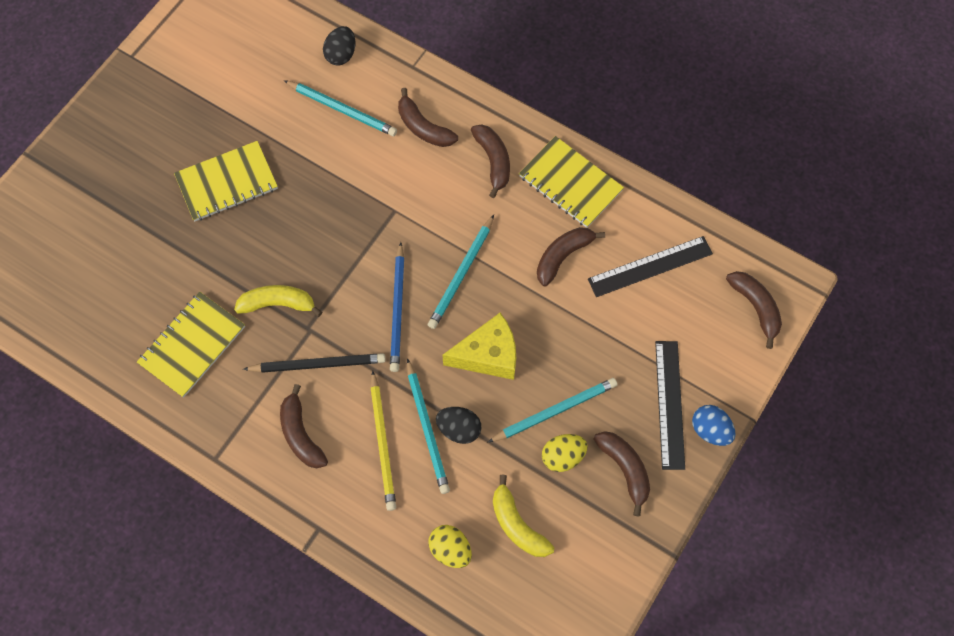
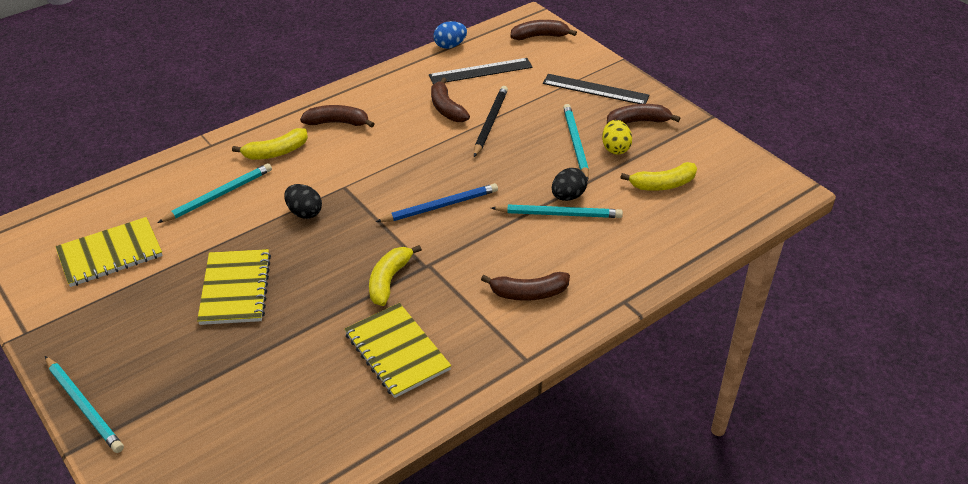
camera: 70 degrees left, 25 degrees down
(318, 364) = (465, 267): black pencil -> black pencil (490, 122)
(341, 55) = (161, 183): black egg -> black egg (304, 212)
(383, 443) = (560, 243): yellow pencil -> none
(398, 310) = (440, 206): blue pencil -> blue pencil turned 45 degrees counterclockwise
(423, 127) = (276, 152): brown banana -> yellow banana
(450, 550) = (671, 225): yellow egg -> none
(461, 274) = (429, 163): turquoise pencil -> turquoise pencil (84, 406)
(488, 355) = (510, 166): yellow cheese -> none
(570, 183) = (386, 90): yellow notebook -> yellow notebook (110, 254)
(650, 266) = (480, 71): black ruler -> black ruler turned 75 degrees clockwise
(710, 430) = (624, 77): blue egg -> blue egg (450, 46)

